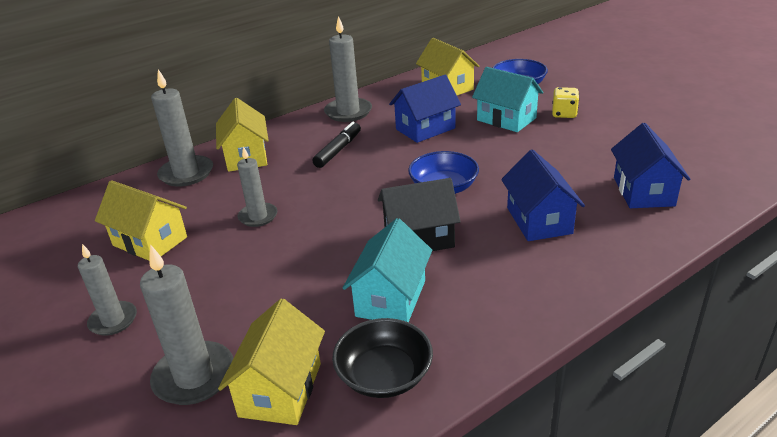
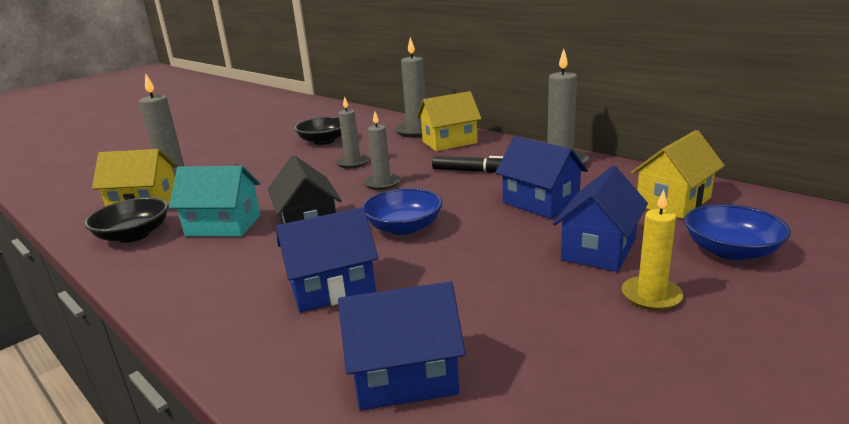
camera: 80 degrees right, 10 degrees down
(113, 320) = (240, 151): grey candle -> grey candle (382, 183)
(150, 241) = (324, 141): yellow house -> black bowl
(506, 119) = (599, 249): turquoise house -> blue house
(564, 114) = (651, 296): yellow dice -> yellow candle

